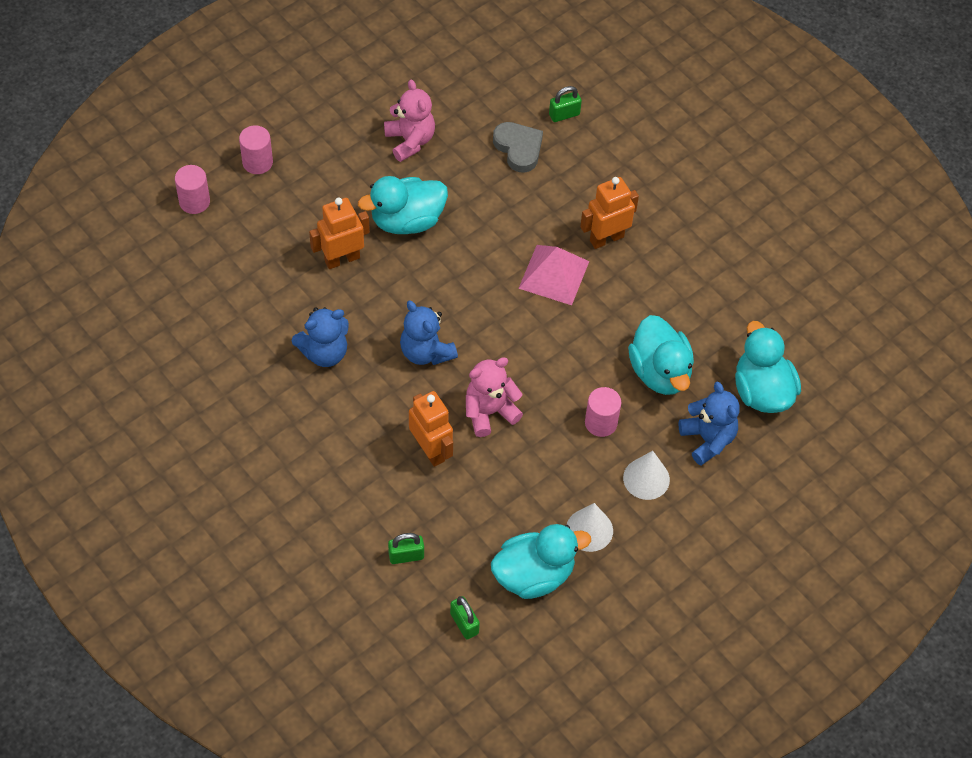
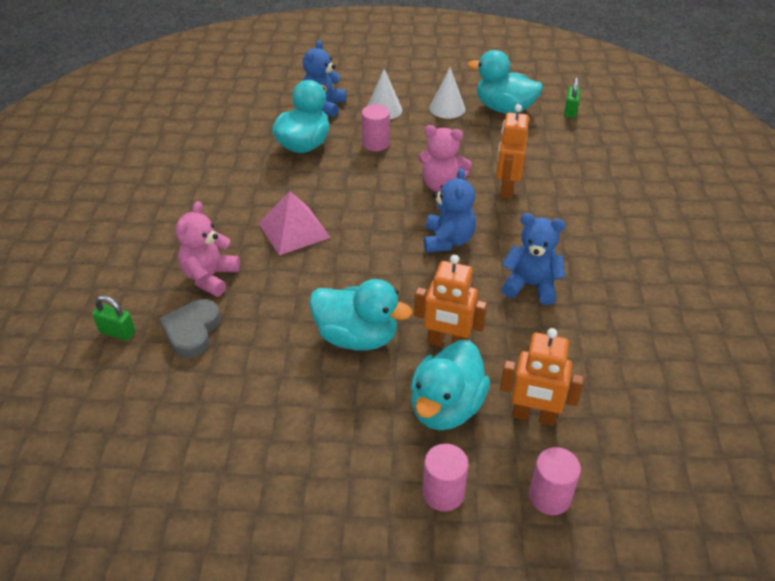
camera: 135 degrees left, 15 degrees down
(406, 556) = (578, 152): green padlock -> none
(410, 141) = (271, 404): pink teddy bear -> pink teddy bear (210, 277)
(606, 238) = (225, 228): orange robot -> orange robot (533, 416)
(762, 391) = (260, 107): turquoise duck -> turquoise duck (446, 407)

